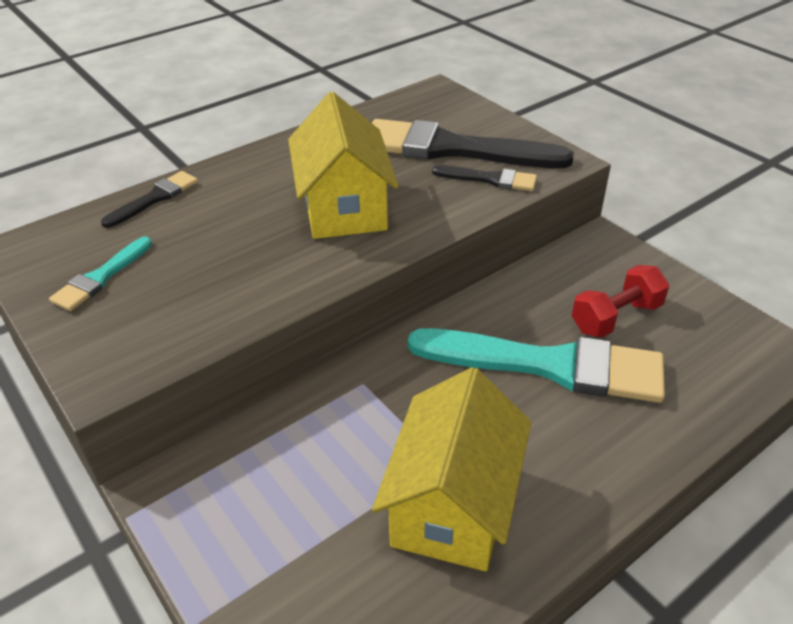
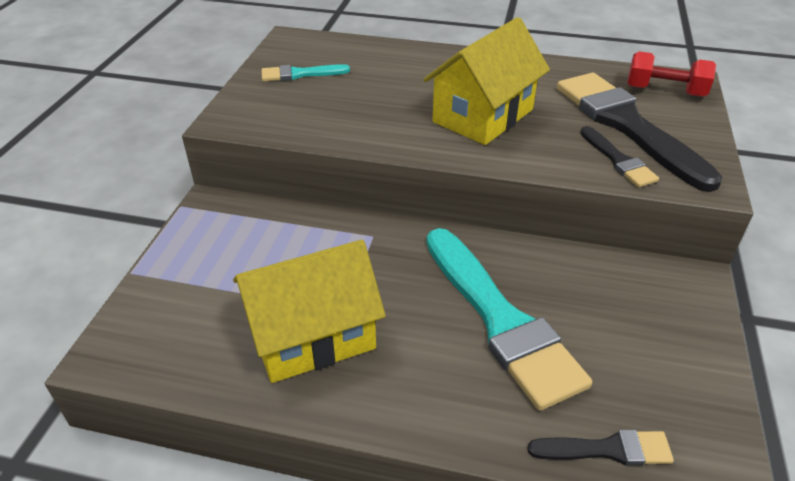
camera: 50 degrees right, 0 degrees up
(155, 198) = (388, 50): black brush -> black brush (607, 449)
(616, 317) = (608, 335): red dumbbell -> red dumbbell (664, 91)

